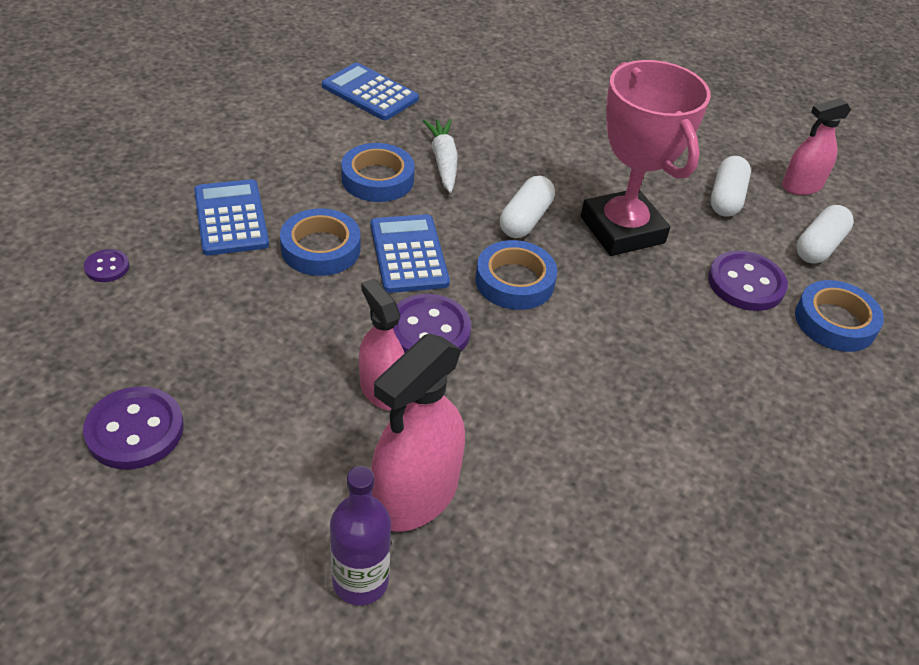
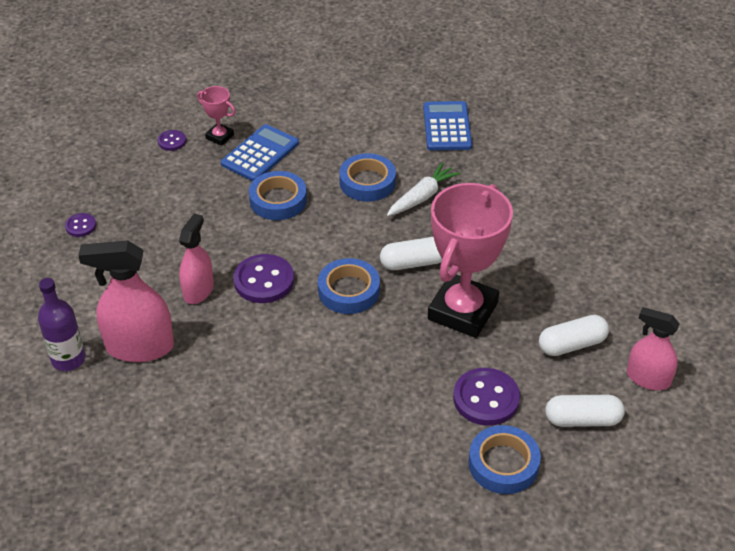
camera: 55 degrees right, 0 degrees up
(135, 430) = (80, 226): purple button -> purple button, size x0.53
(158, 229) = (219, 137): none -> pink trophy
(408, 254) = (317, 235): blue calculator -> none

